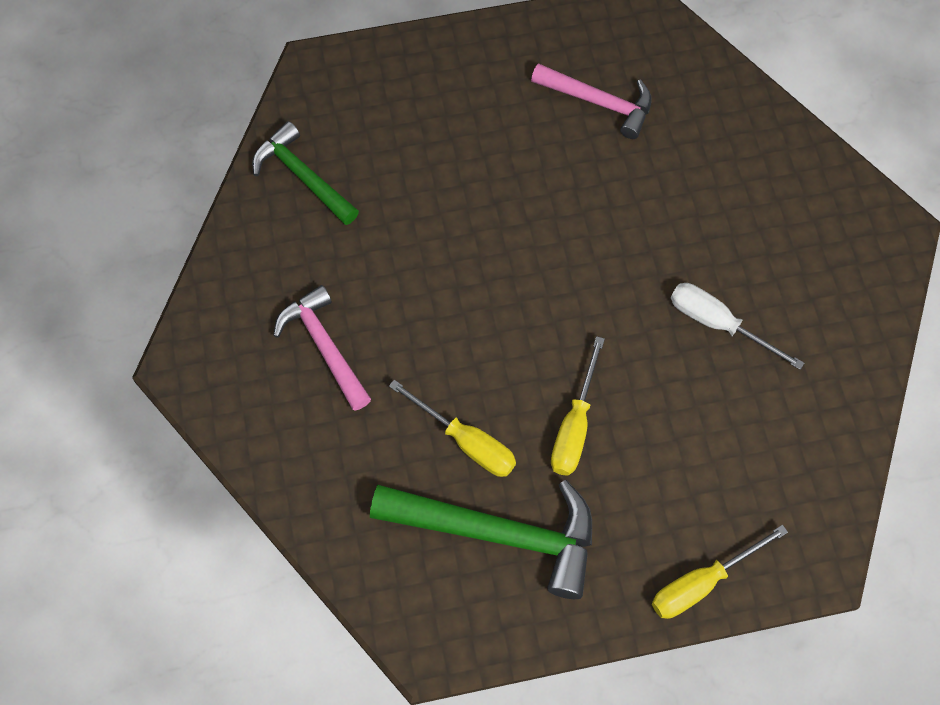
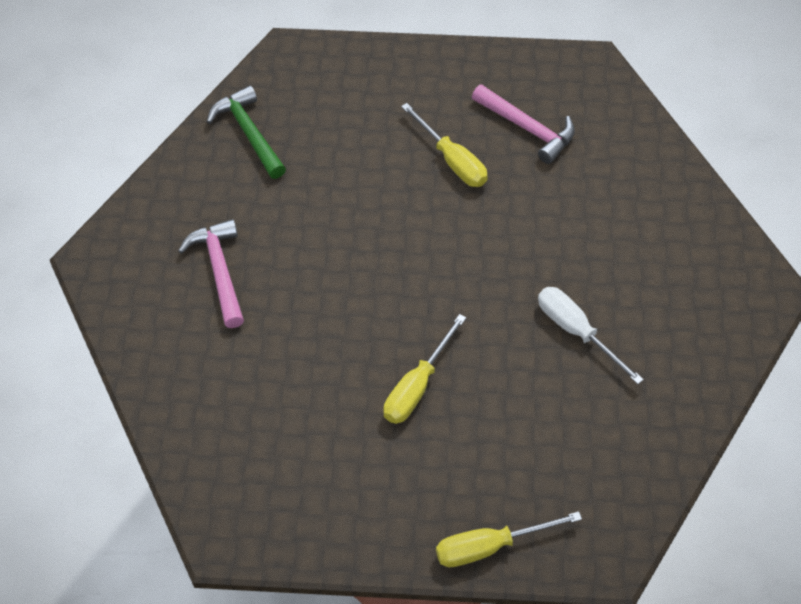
camera: 15 degrees right, 10 degrees down
(466, 442) = (316, 376): yellow screwdriver -> yellow screwdriver (452, 160)
(499, 533) = (319, 459): green hammer -> none

